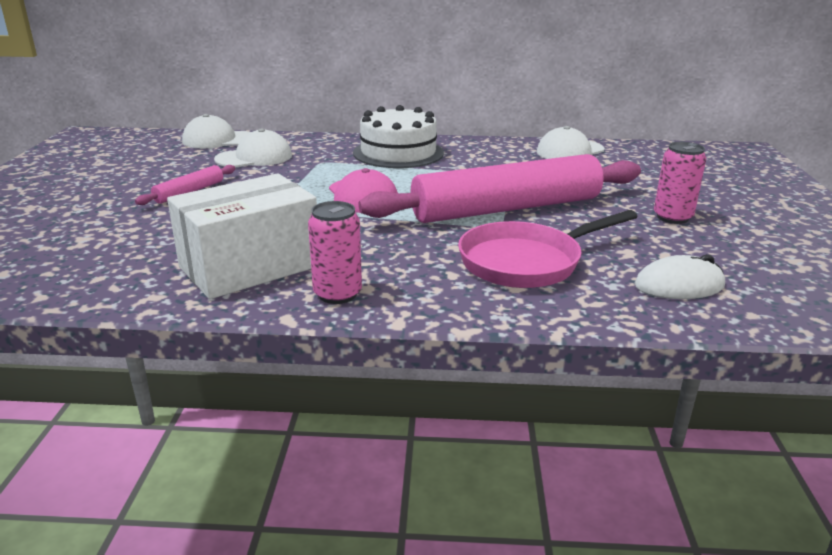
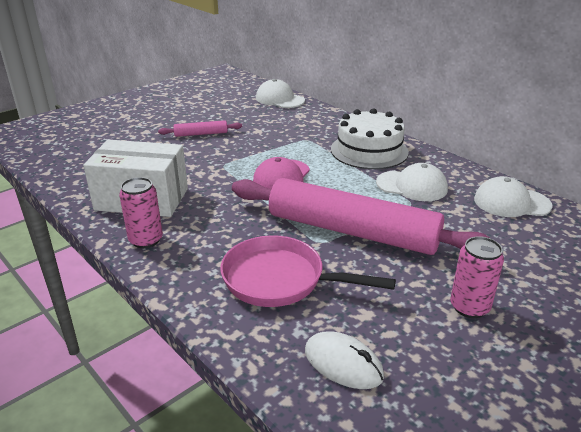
camera: 45 degrees right, 5 degrees up
(254, 157) = (275, 121): white cap -> white cap (412, 186)

